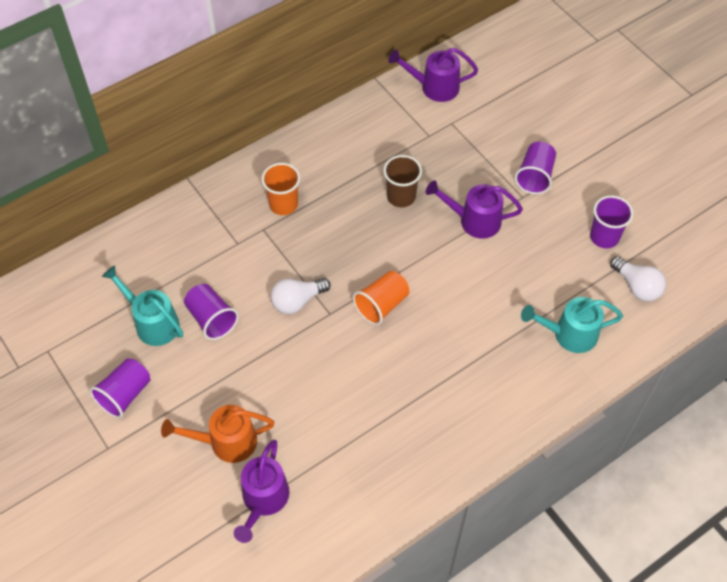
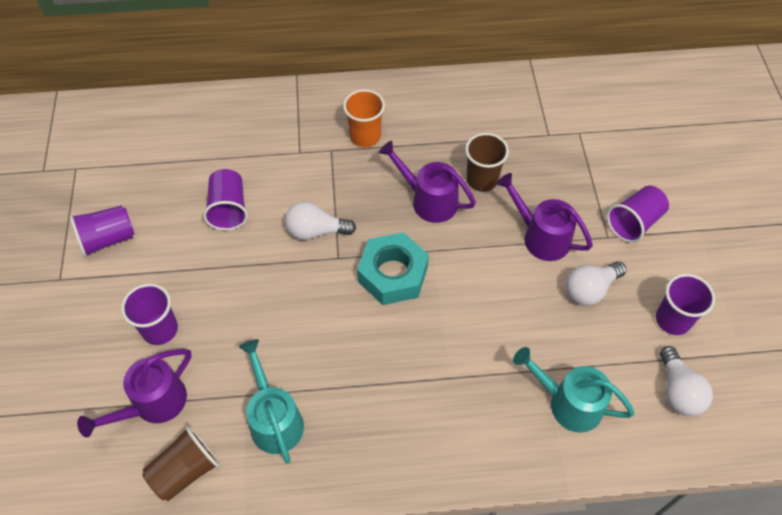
camera: 30 degrees right, 0 degrees up
(152, 322) = (176, 187): turquoise watering can -> turquoise watering can (274, 419)
(226, 442) = (160, 329): orange watering can -> purple cup
(325, 533) = (185, 471): none -> brown cup
(381, 305) = (393, 274): orange cup -> turquoise nut
(434, 87) = (583, 92): purple watering can -> purple watering can (428, 200)
(534, 243) = (590, 289): none -> white light bulb

